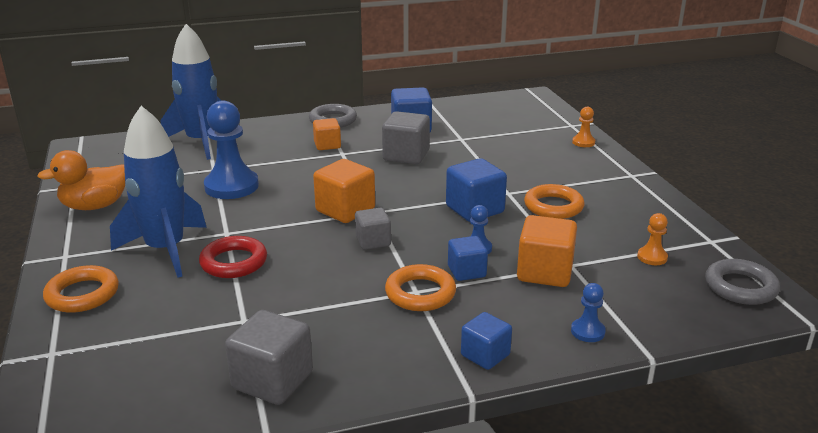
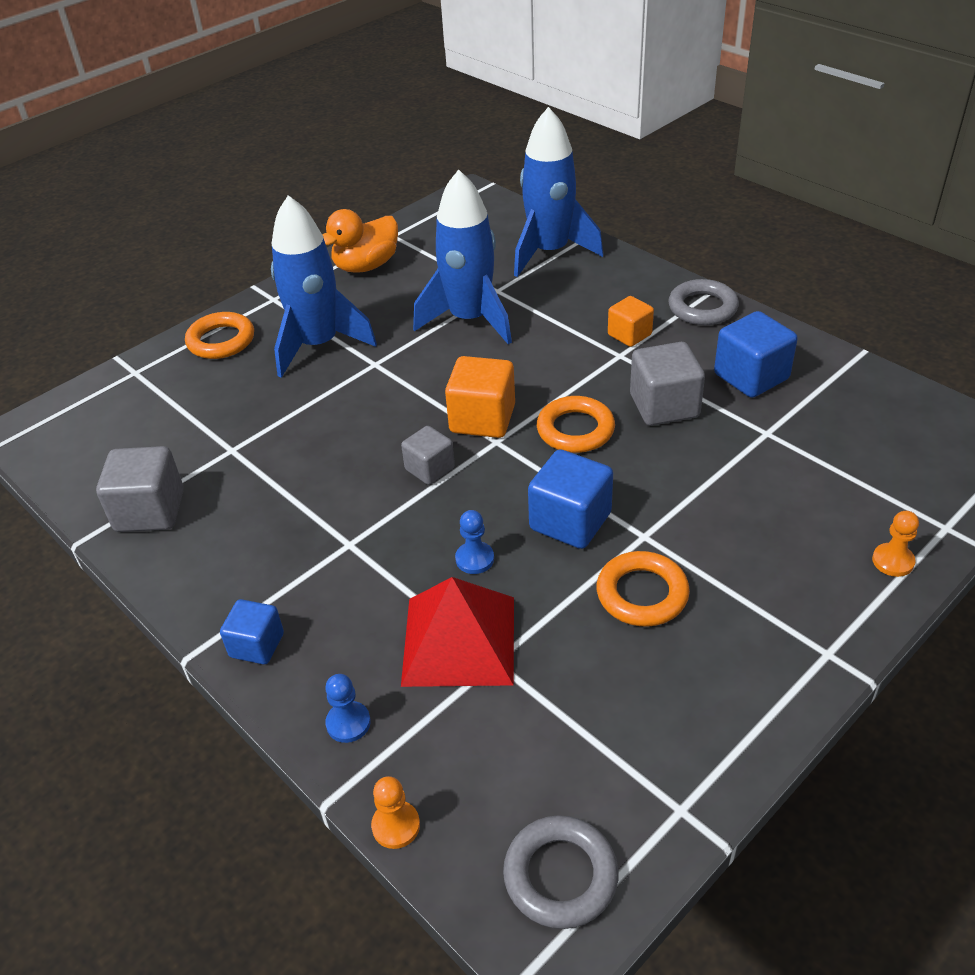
camera: 65 degrees right, 15 degrees up
(95, 206) = (366, 266): orange duck -> orange duck turned 75 degrees counterclockwise
(231, 186) = (469, 320): blue pawn -> blue rocket
(234, 262) = (324, 395): red ring -> none
(420, 293) = (347, 549): orange ring -> orange ring (575, 430)
(466, 271) = (415, 569): blue cube -> none
(544, 272) = (459, 640): orange cube -> red pyramid
(652, 257) = (576, 744): orange pawn -> orange pawn (396, 826)

